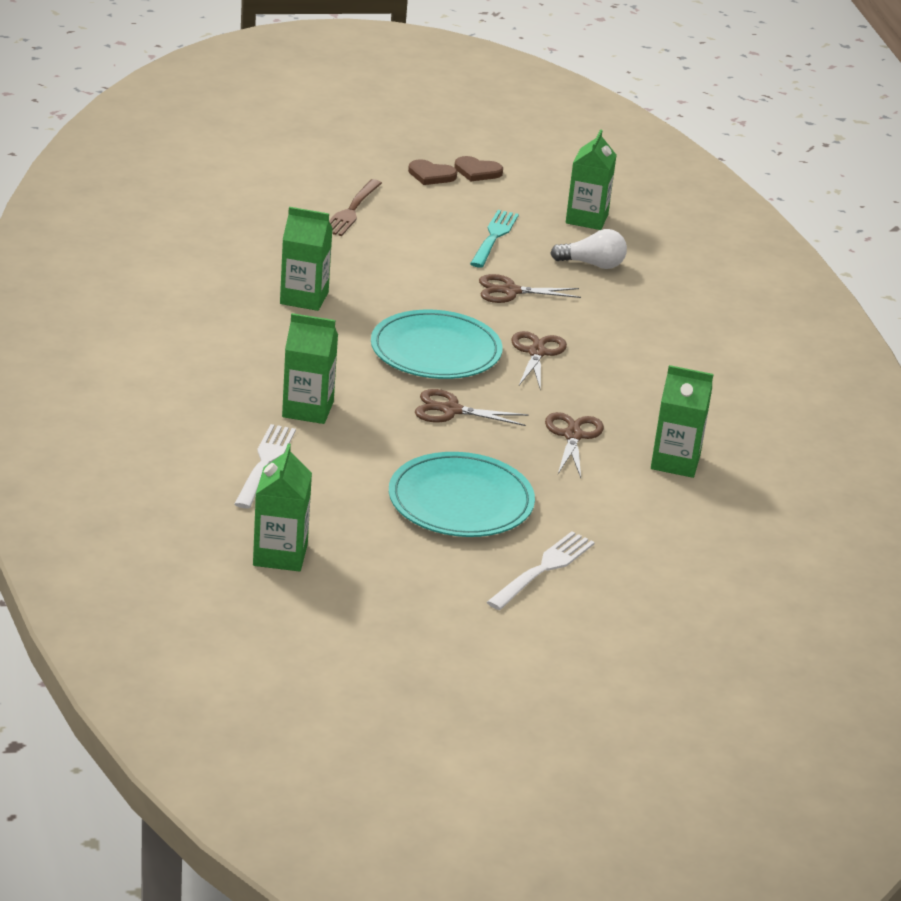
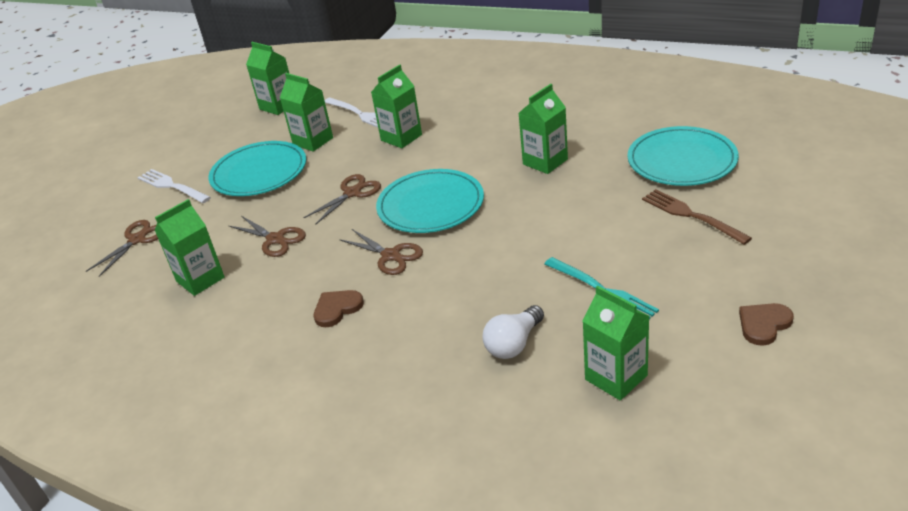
camera: 130 degrees right, 5 degrees up
(255, 223) = (681, 160): none -> turquoise plate
(358, 482) = (313, 141): none -> green carton
(431, 175) = (760, 286): brown heart -> brown heart (337, 309)
(510, 291) = (494, 270): brown scissors -> brown scissors (137, 239)
(543, 569) = (172, 186): white fork -> white fork turned 150 degrees clockwise

